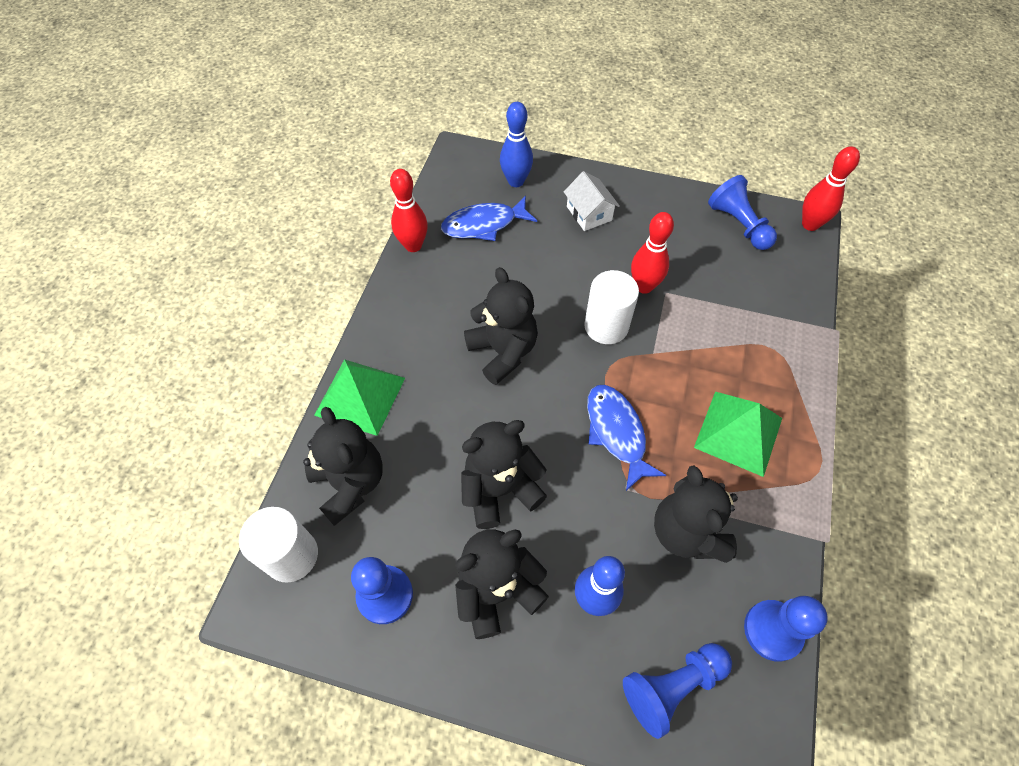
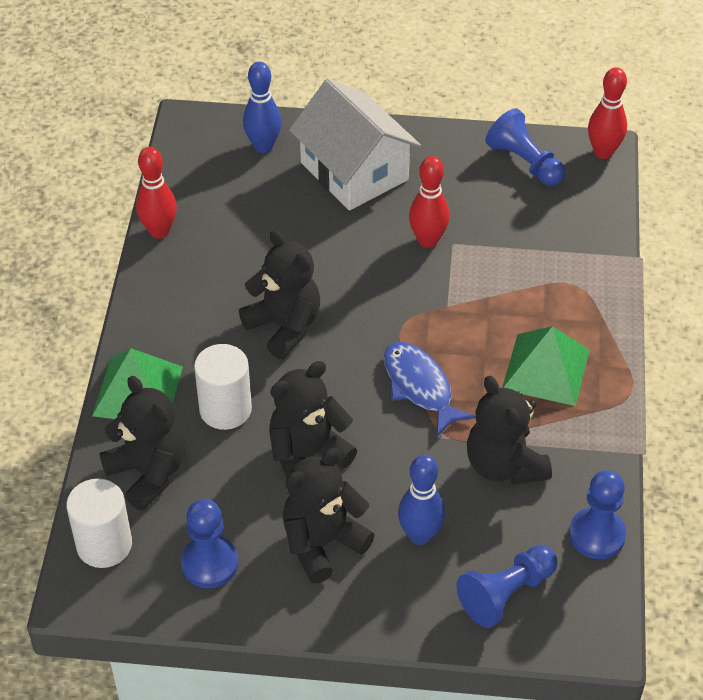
camera: 10 degrees left, 10 degrees down
(484, 224) = (236, 198): blue fish -> none
(589, 213) = (354, 171): white house -> white house, size x1.98
(606, 326) = (392, 286): white cylinder -> white cylinder (225, 409)

